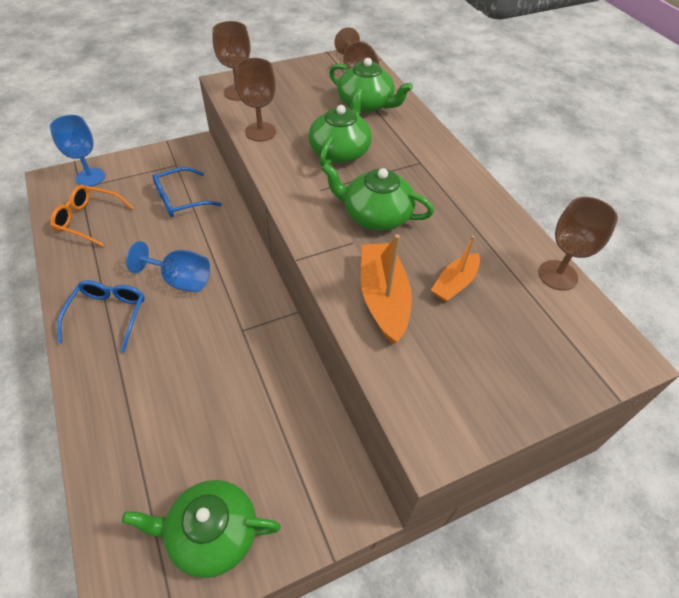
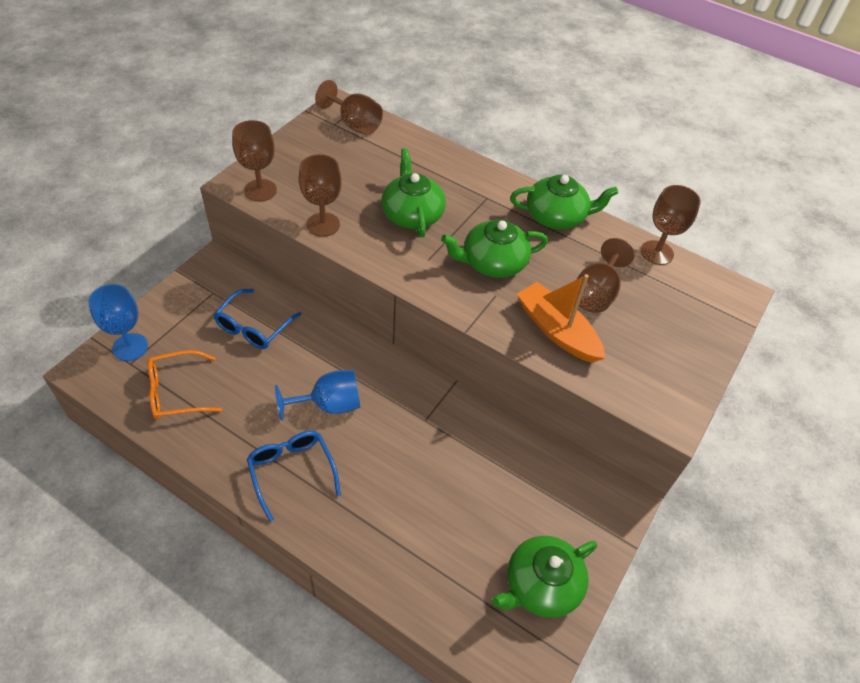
camera: 35 degrees left, 0 degrees up
(366, 104) = (393, 156): green teapot -> green teapot (556, 217)
(455, 283) = (596, 293): orange boat -> brown goblet

